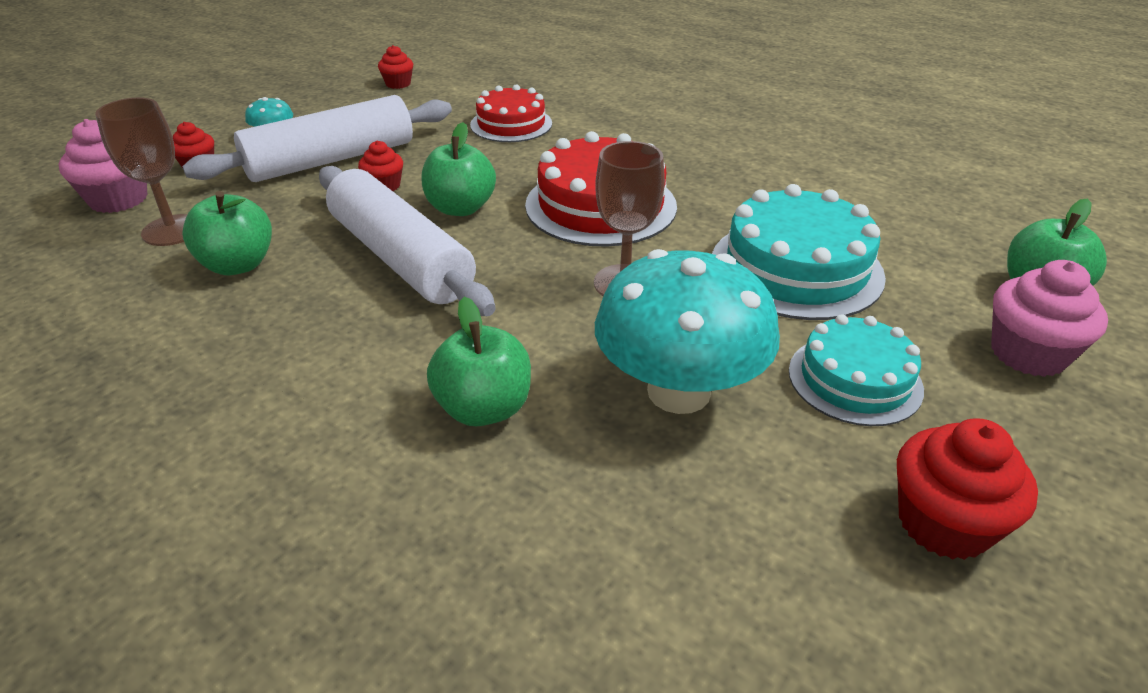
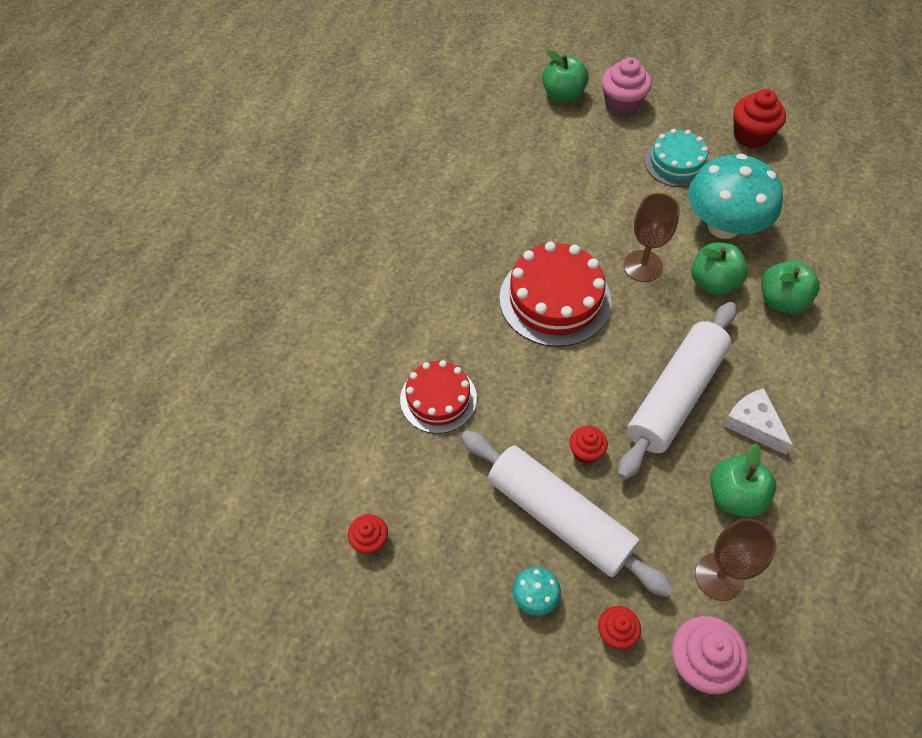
camera: 105 degrees left, 20 degrees up
(308, 307) = (753, 424): none -> white cheese
(460, 208) = (596, 384): green apple -> green apple (713, 282)
(796, 268) = (587, 190): turquoise cake -> none

